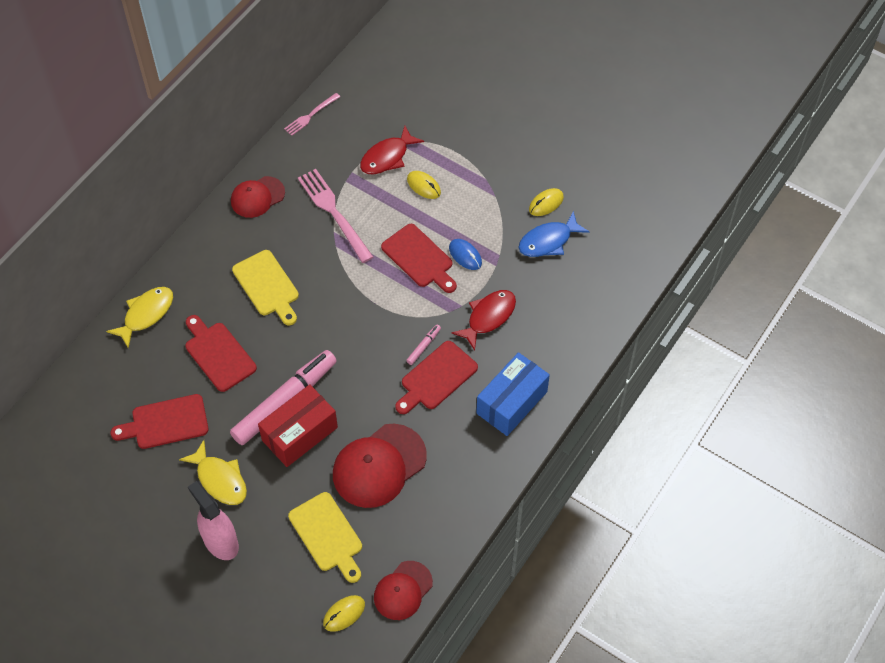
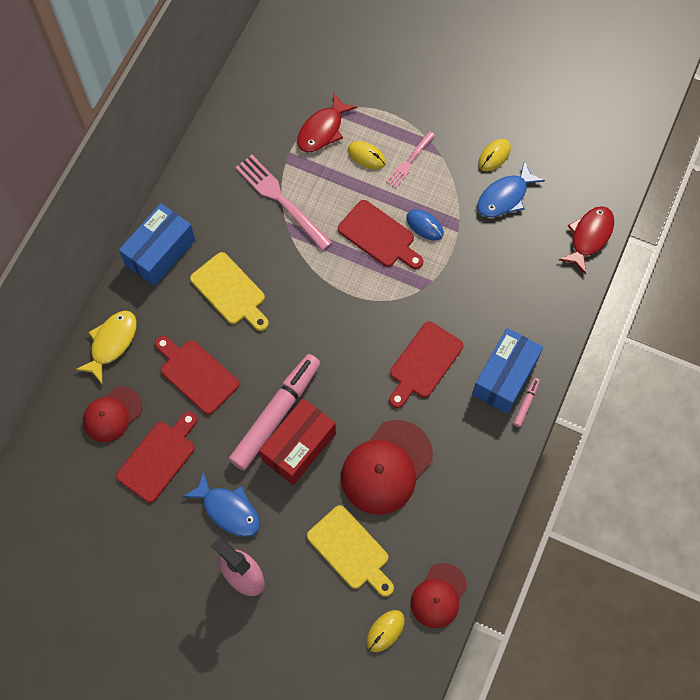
camera: 10 degrees left, 10 degrees up
(165, 423) = (159, 458): red cutting board -> red cutting board turned 150 degrees clockwise
(210, 242) = (160, 252): none -> blue box
(220, 479) = (228, 509): yellow fish -> blue fish
(257, 197) = (198, 195): red cap -> red cap (112, 414)
(310, 116) = (233, 96): pink fork -> pink fork (409, 162)
(423, 346) = (404, 331): pink marker -> pink marker (526, 403)
(488, 317) = (462, 289): red fish -> red fish (589, 237)

